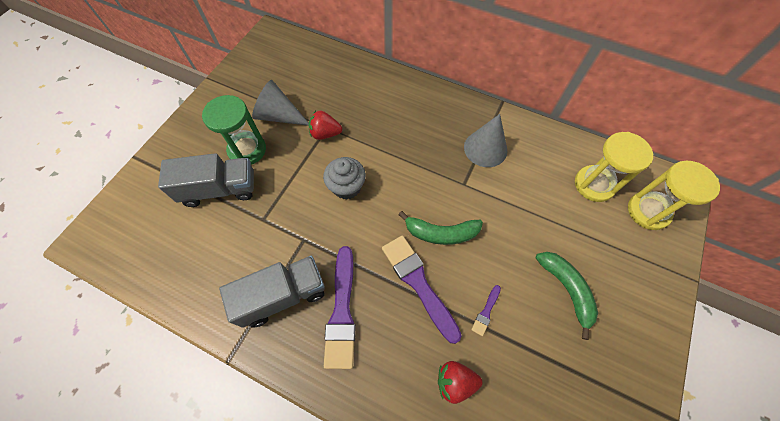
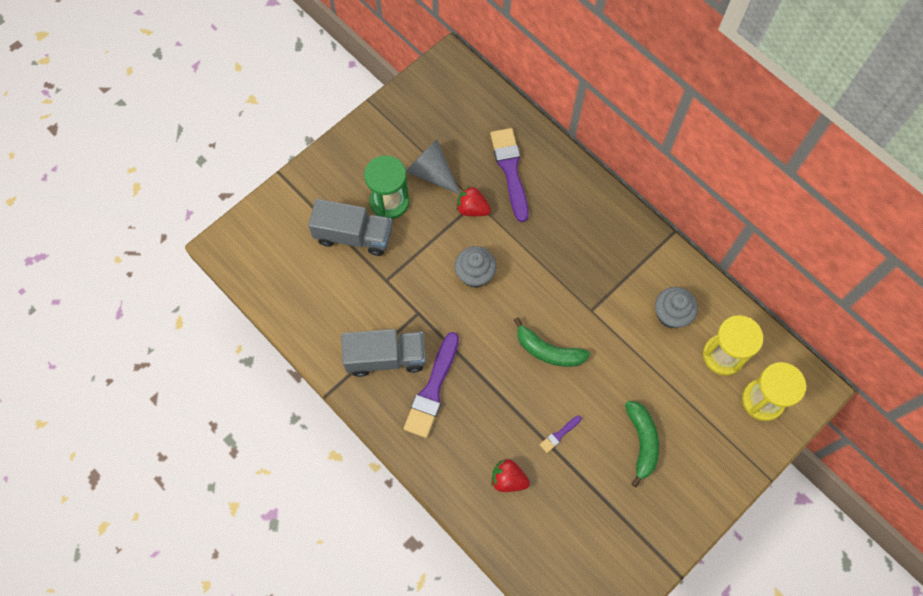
camera: 20 degrees right, 5 degrees up
(418, 283) = (509, 389): purple brush -> purple brush (510, 170)
(485, 148) = (630, 280): grey cone -> none
(533, 165) = (671, 314): none -> grey cupcake

